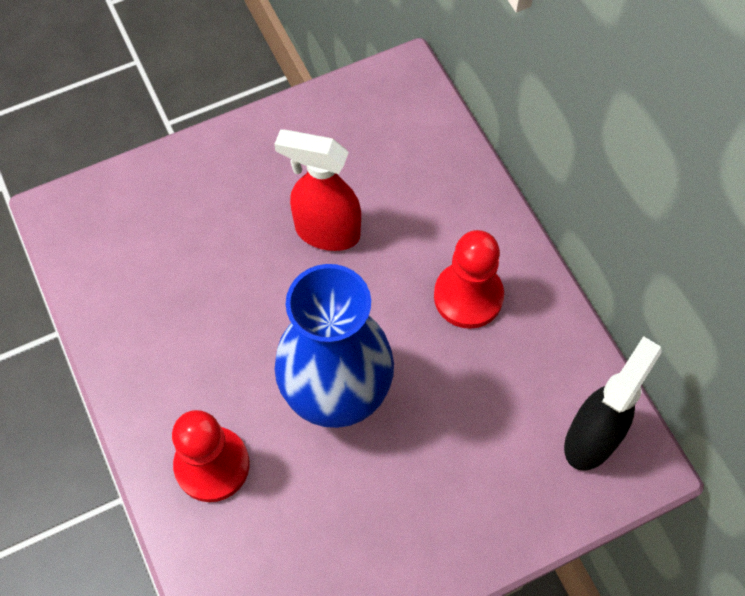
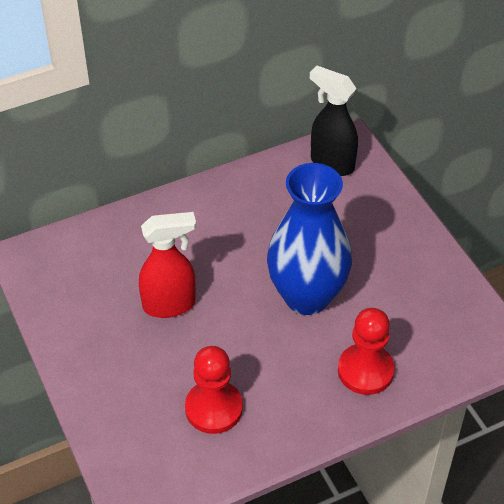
camera: 90 degrees left, 15 degrees down
(326, 232) = (170, 305): red spray bottle -> red spray bottle turned 120 degrees counterclockwise
(468, 296) = (228, 221): red pawn -> red pawn (214, 408)

